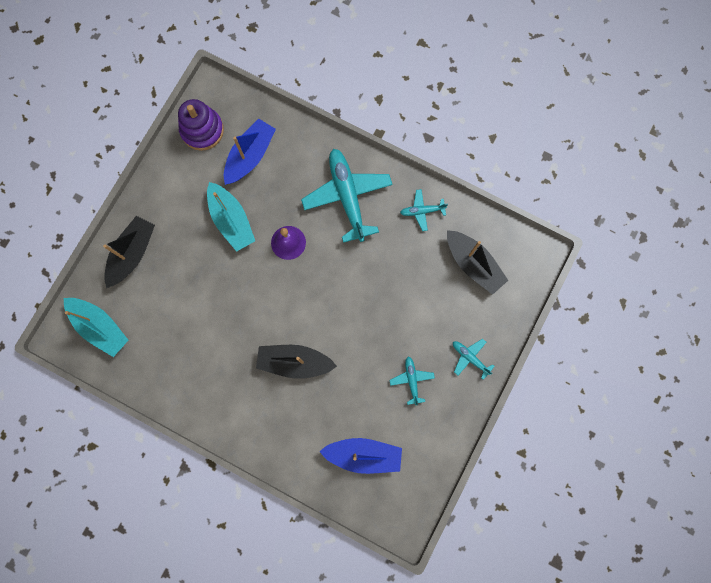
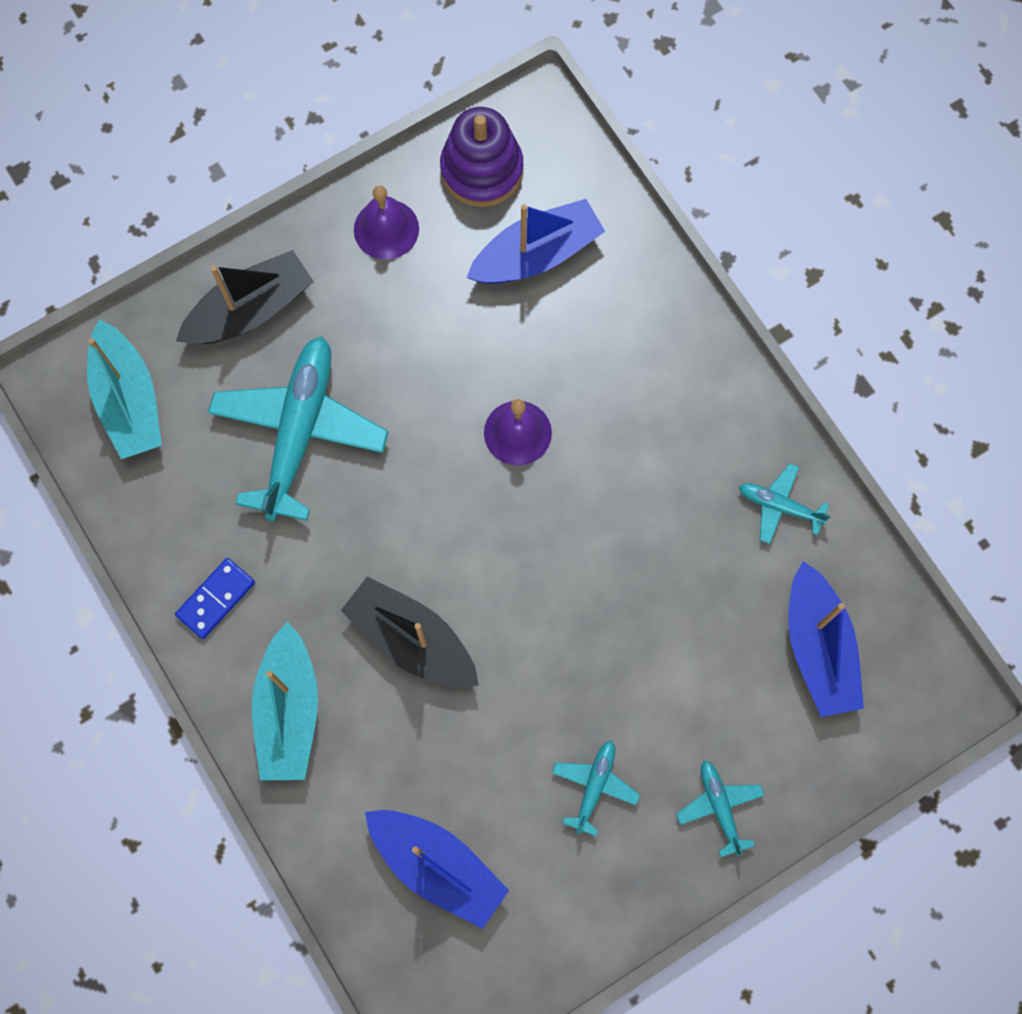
camera: 30 degrees right, 5 degrees down
(174, 181) = (386, 229): none -> purple bell
(195, 395) = (216, 599): none -> blue domino
(231, 220) = (444, 344): turquoise boat -> turquoise boat (288, 710)
(347, 196) = (663, 410): turquoise plane -> turquoise plane (299, 431)
(473, 264) = (818, 647): black boat -> blue boat

